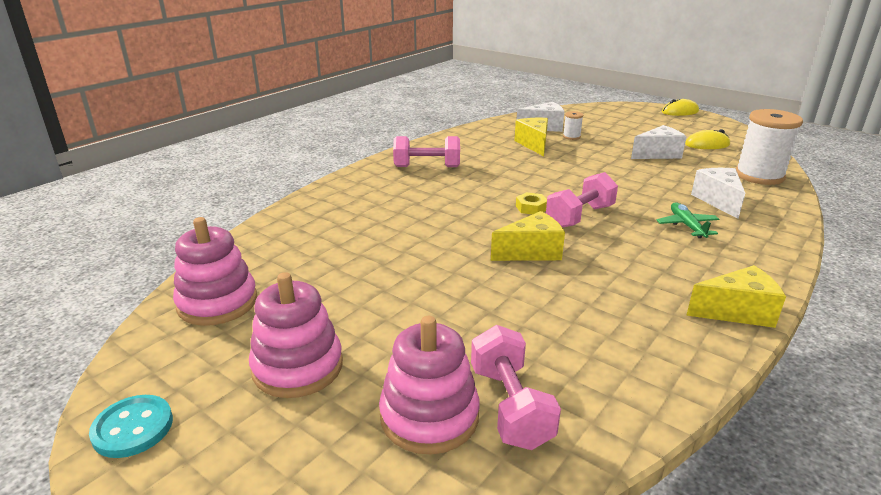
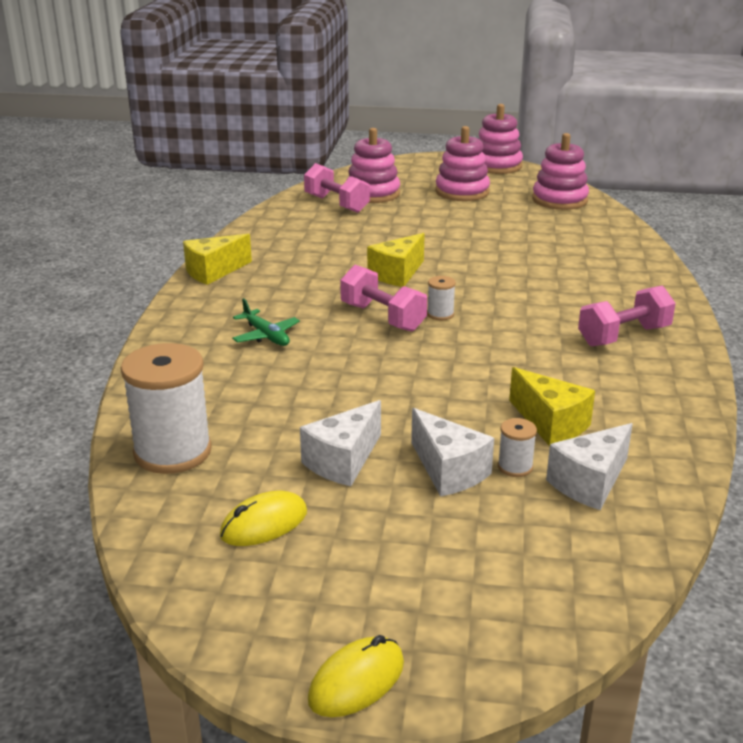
camera: 150 degrees right, 0 degrees up
(133, 428) = (496, 166): turquoise button -> pink stacking toy
(531, 208) = (440, 314): yellow nut -> white spool
(579, 216) = (382, 317): pink dumbbell -> pink dumbbell turned 60 degrees counterclockwise
(718, 201) = (234, 381): white cheese -> white cheese (448, 471)

